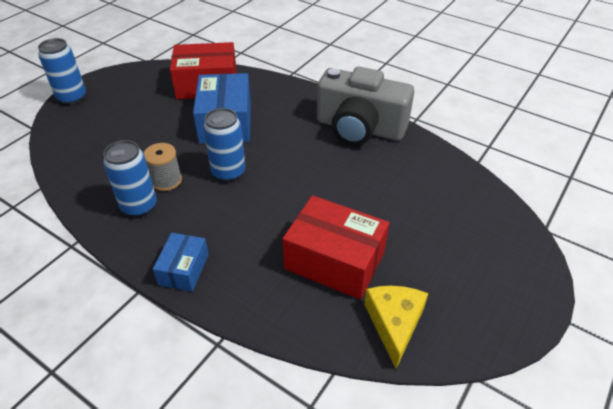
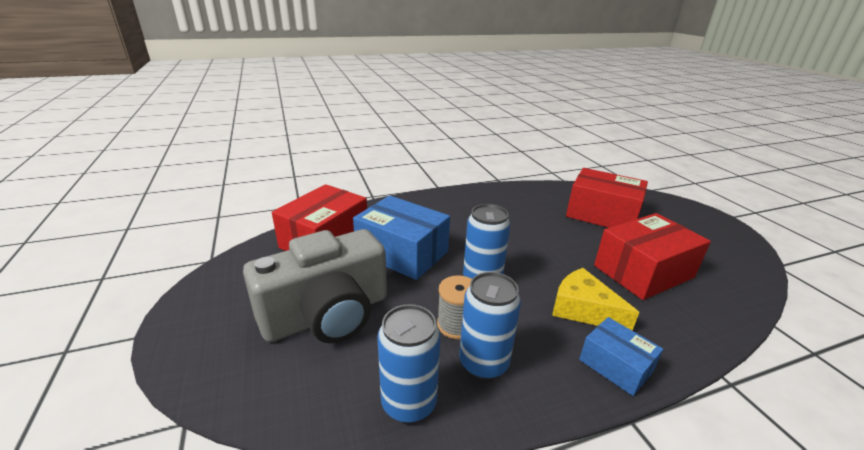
camera: 55 degrees left, 15 degrees down
(72, 97) = (180, 347): blue can -> blue can (409, 403)
(359, 128) = (488, 200): grey camera -> grey camera (327, 315)
(394, 324) = (725, 274): yellow cheese -> yellow cheese (583, 309)
(423, 207) = (602, 214): none -> red box

